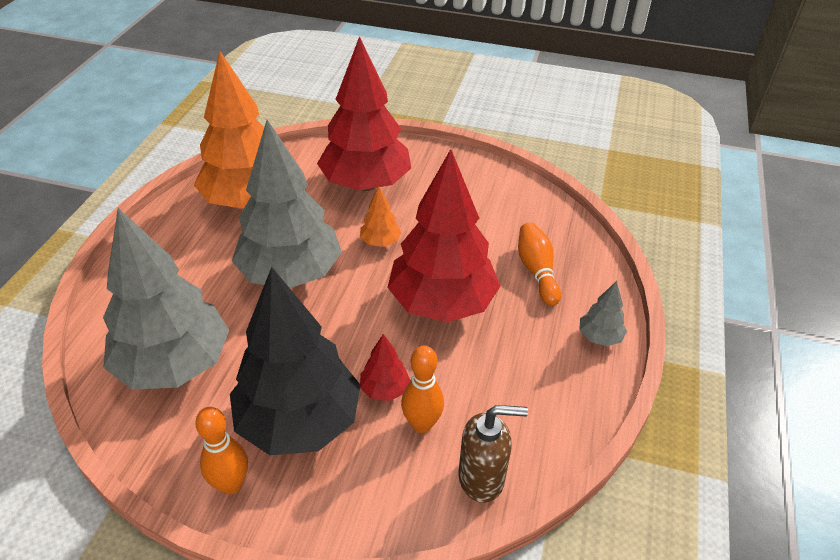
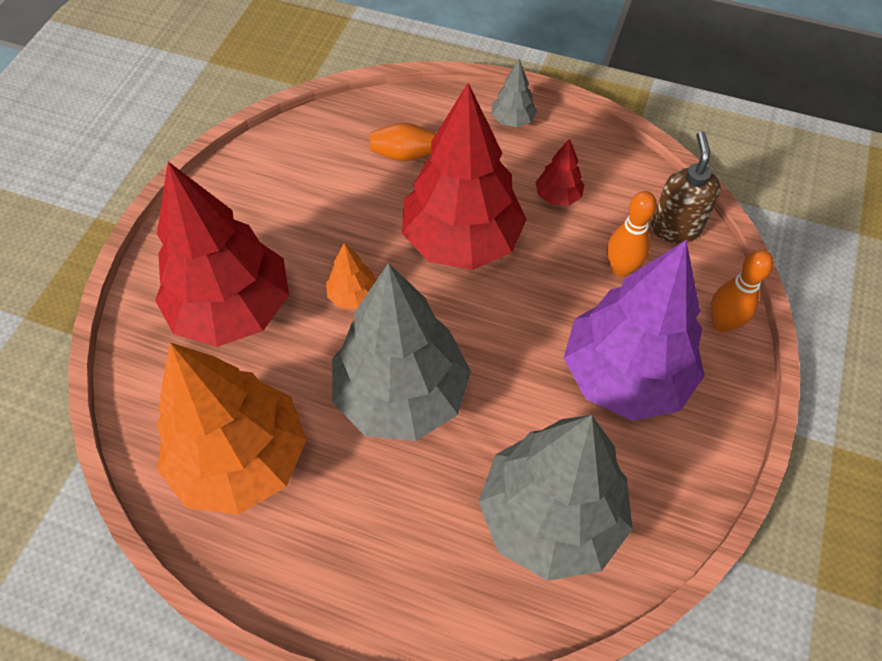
camera: 85 degrees left, 15 degrees up
(231, 484) = (704, 434): orange bowling pin -> orange bowling pin (722, 323)
(299, 421) = (625, 375): black tree -> purple tree
(384, 389) = (580, 298): red tree -> red tree (558, 196)

